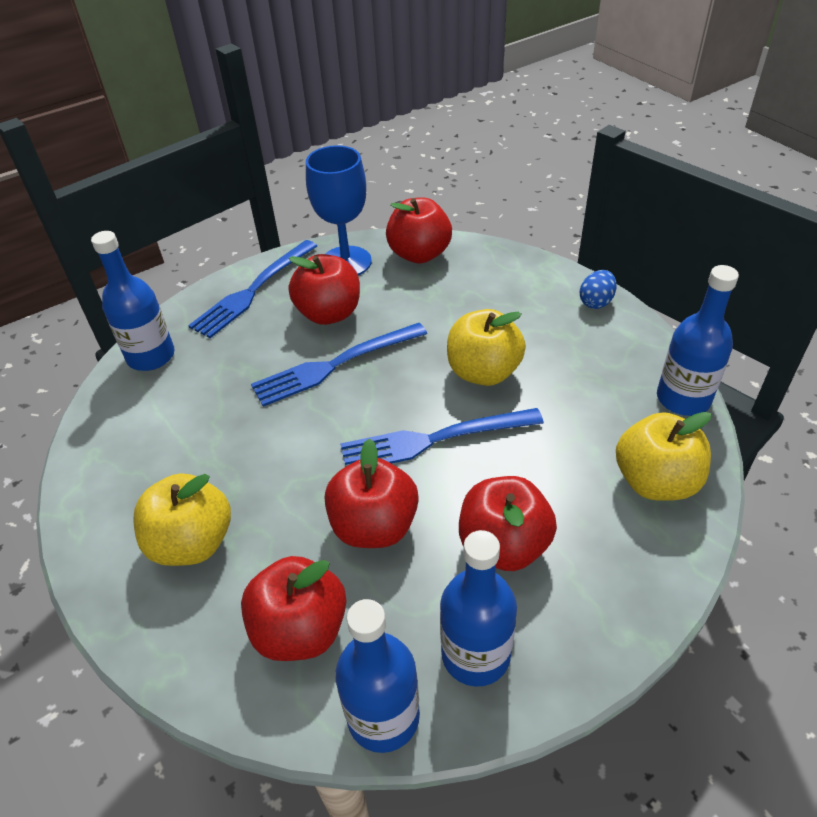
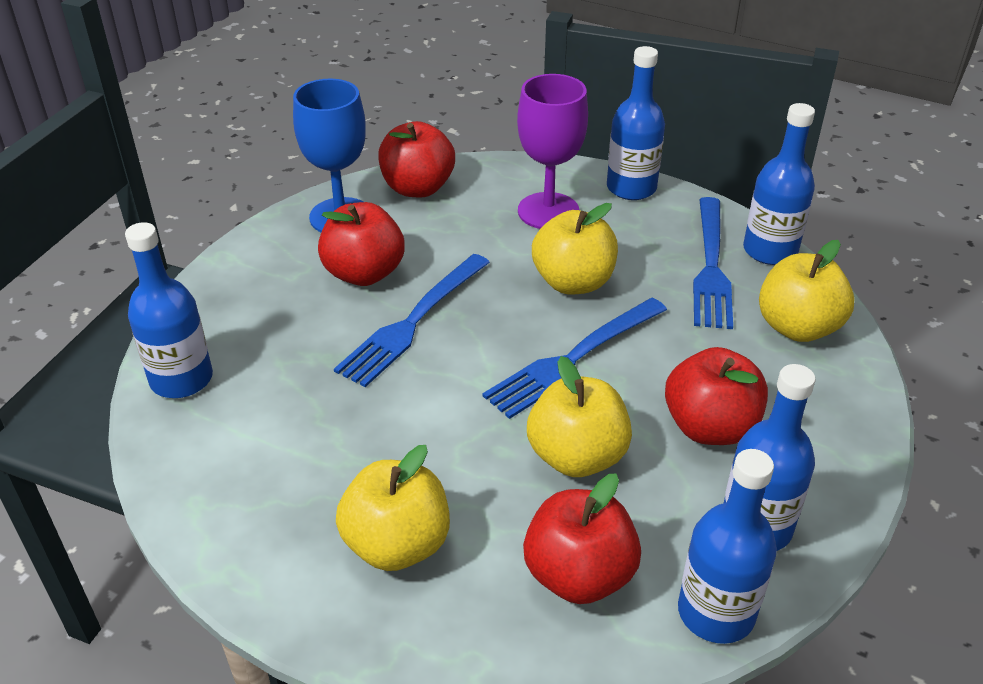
camera: 30 degrees left, 5 degrees down
(253, 291) = (253, 275): blue fork -> blue fork (711, 267)
(374, 526) = (577, 456): red apple -> yellow apple
(508, 303) = (548, 211): none -> purple goblet
(596, 302) = (631, 188): blue egg -> blue bottle

